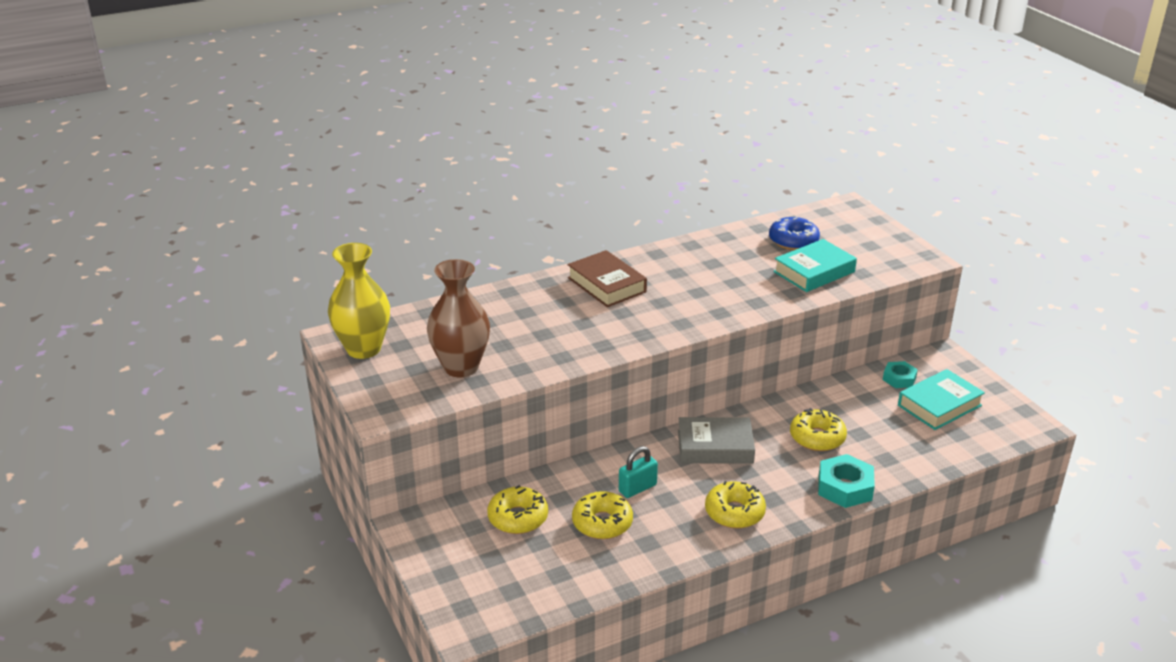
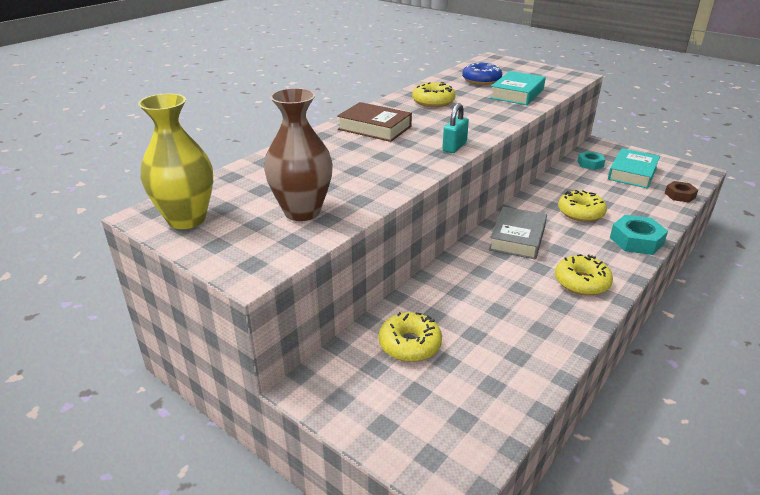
camera: 25 degrees left, 0 degrees up
(602, 523) = (487, 324): yellow donut -> yellow donut (433, 101)
(637, 488) = (489, 286): turquoise padlock -> turquoise padlock (454, 147)
(715, 447) = (517, 238): grey book -> grey book turned 45 degrees counterclockwise
(965, 449) = (680, 195): none -> brown nut

